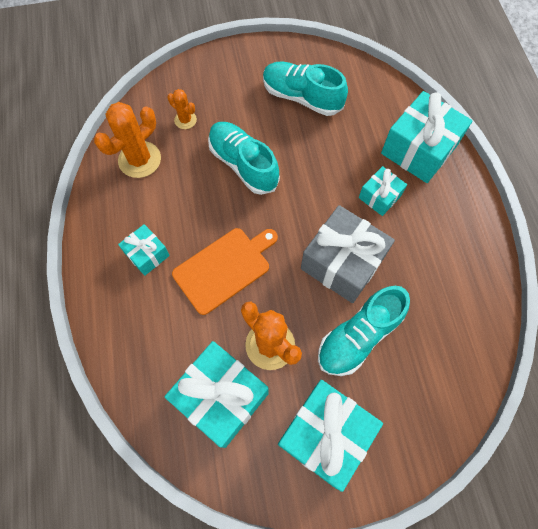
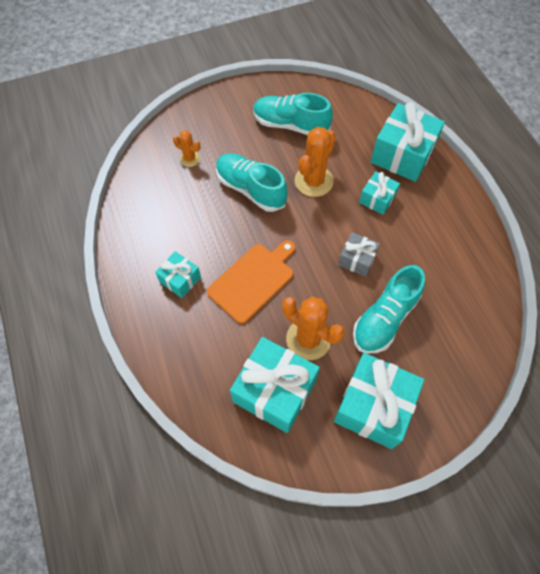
camera: 10 degrees left, 5 degrees down
(139, 160) = (155, 199): orange cactus -> orange cactus (313, 181)
(342, 263) = (357, 259): grey gift -> grey gift, size x0.53

